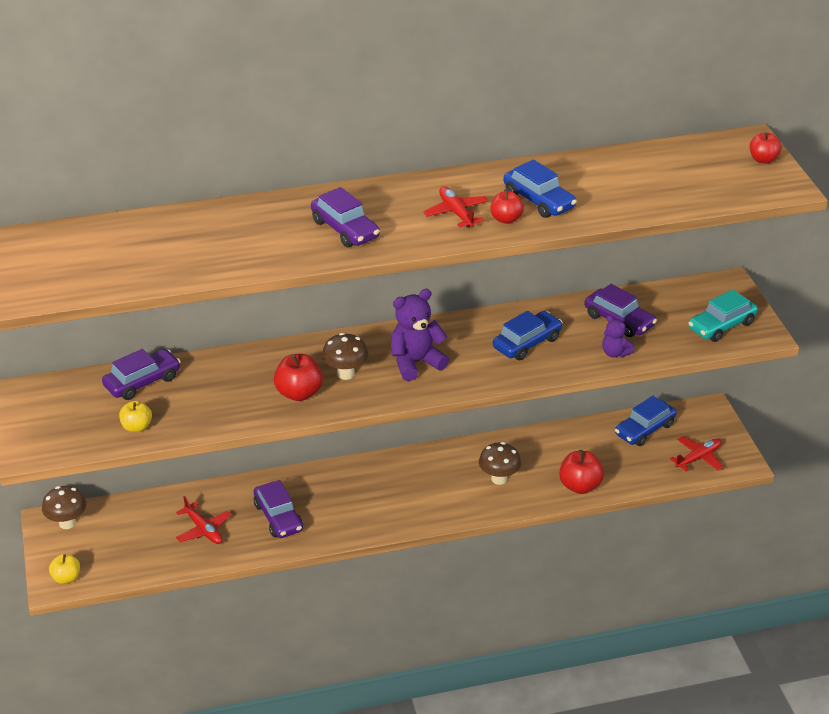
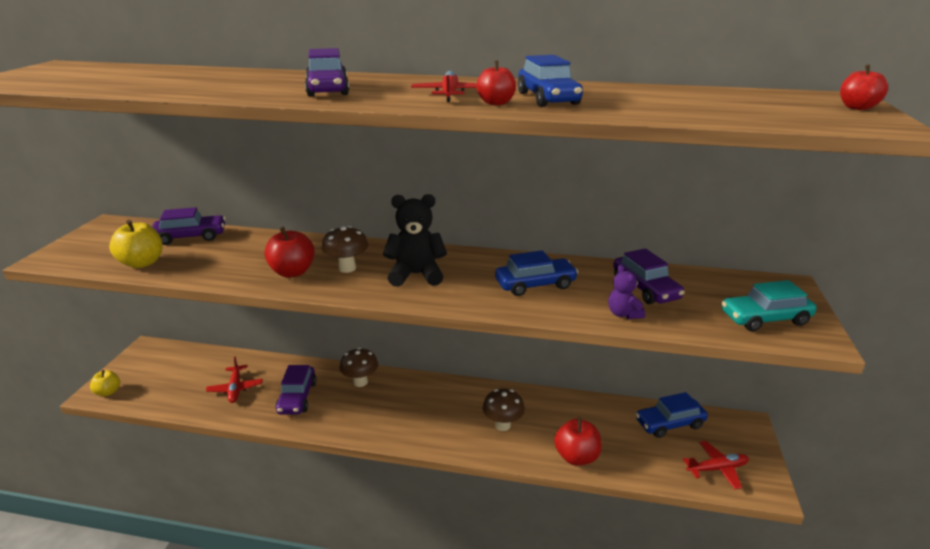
camera: 25 degrees right, 10 degrees down
(67, 523) = (155, 353): brown mushroom -> brown mushroom (360, 382)
(136, 427) = (142, 263): yellow apple -> yellow apple, size x1.54
(416, 363) = (416, 275): purple teddy bear -> black teddy bear

